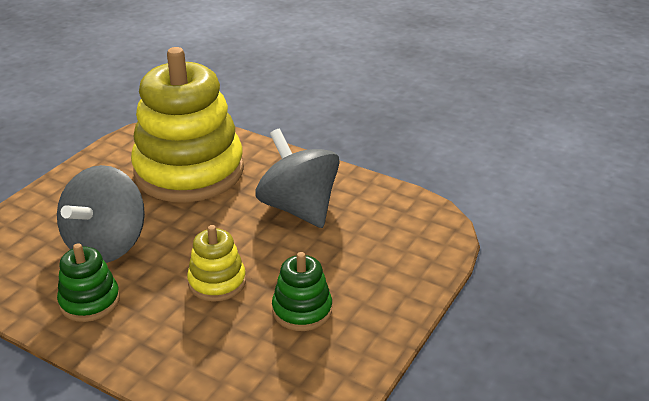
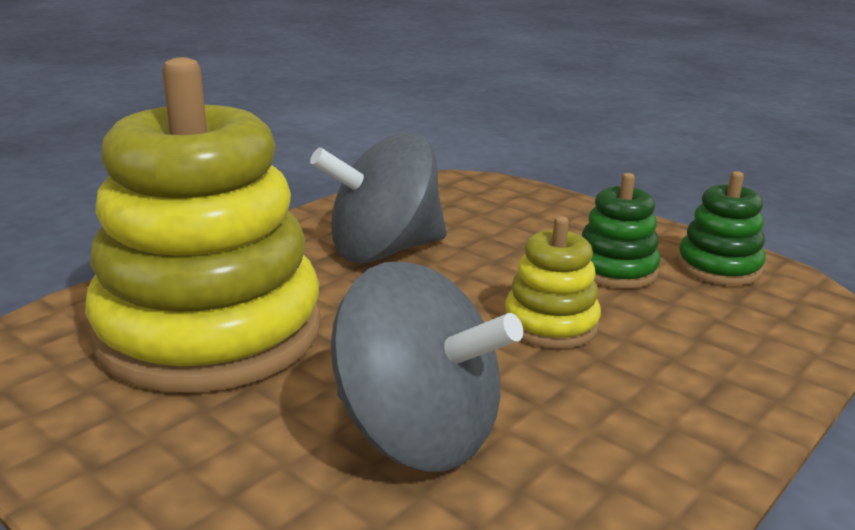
camera: 80 degrees left, 10 degrees down
(90, 301) = (596, 456): green stacking toy -> green stacking toy (719, 267)

